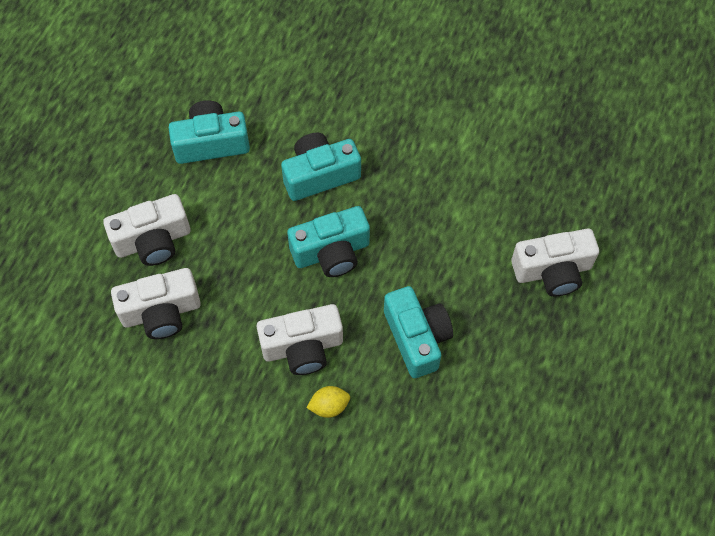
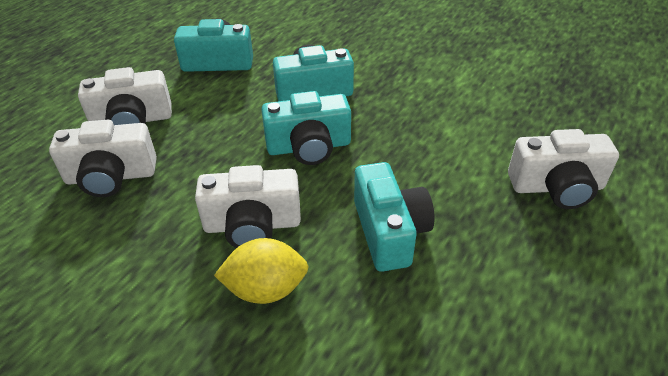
camera: 10 degrees right, 20 degrees down
(329, 406) = (266, 289): yellow lemon -> yellow lemon, size x1.57

